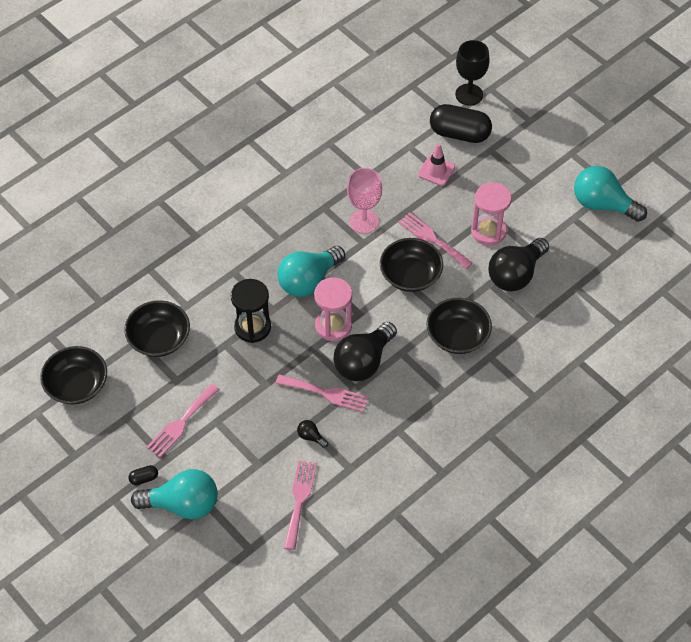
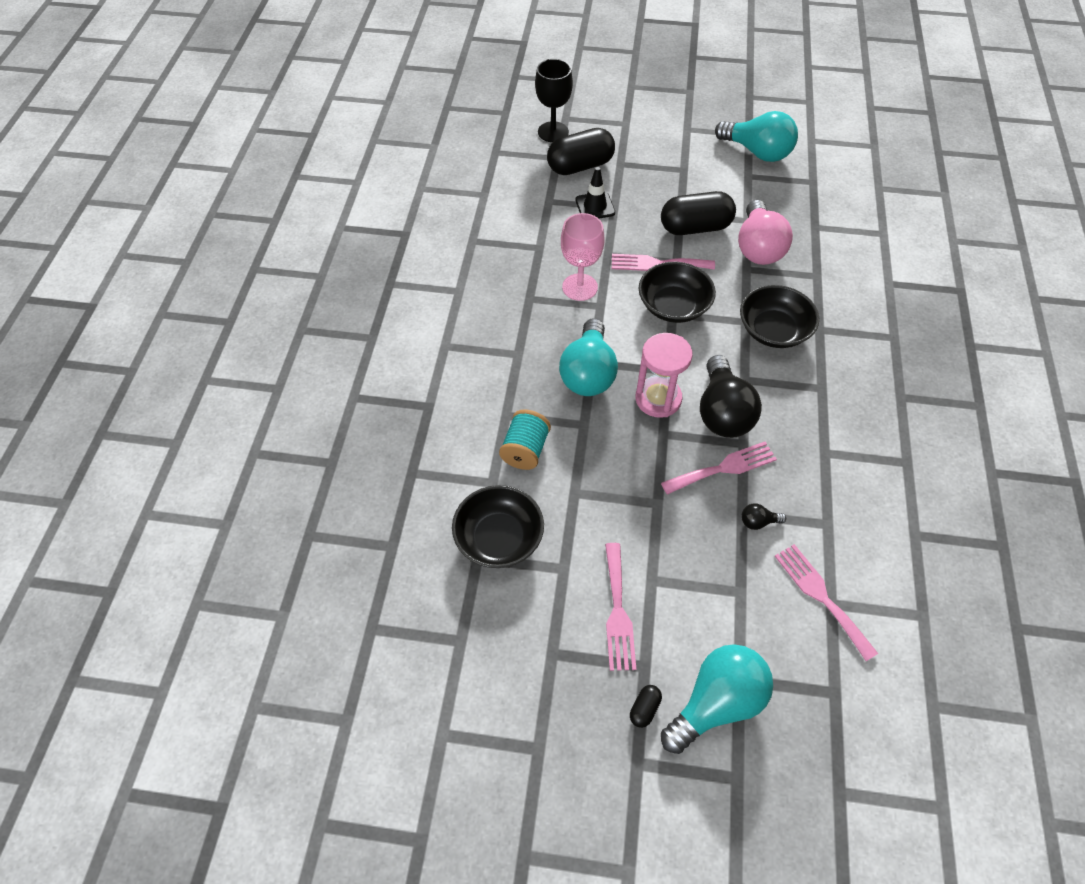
camera: 40 degrees left, 0 degrees up
(76, 385) = (458, 661): black bowl -> none
(223, 300) = (525, 450): none -> turquoise spool
(252, 327) = (583, 456): black hourglass -> none
(436, 171) = (595, 206): pink traffic cone -> black traffic cone
(488, 231) = (695, 227): pink hourglass -> black capsule
(515, 274) = (758, 248): black light bulb -> pink light bulb
(602, 204) = (757, 152): turquoise light bulb -> turquoise light bulb turned 135 degrees counterclockwise

